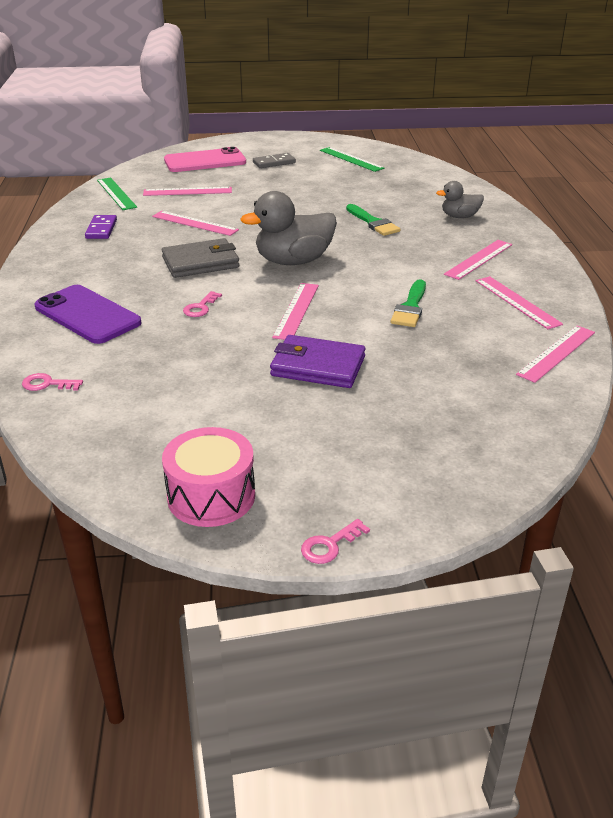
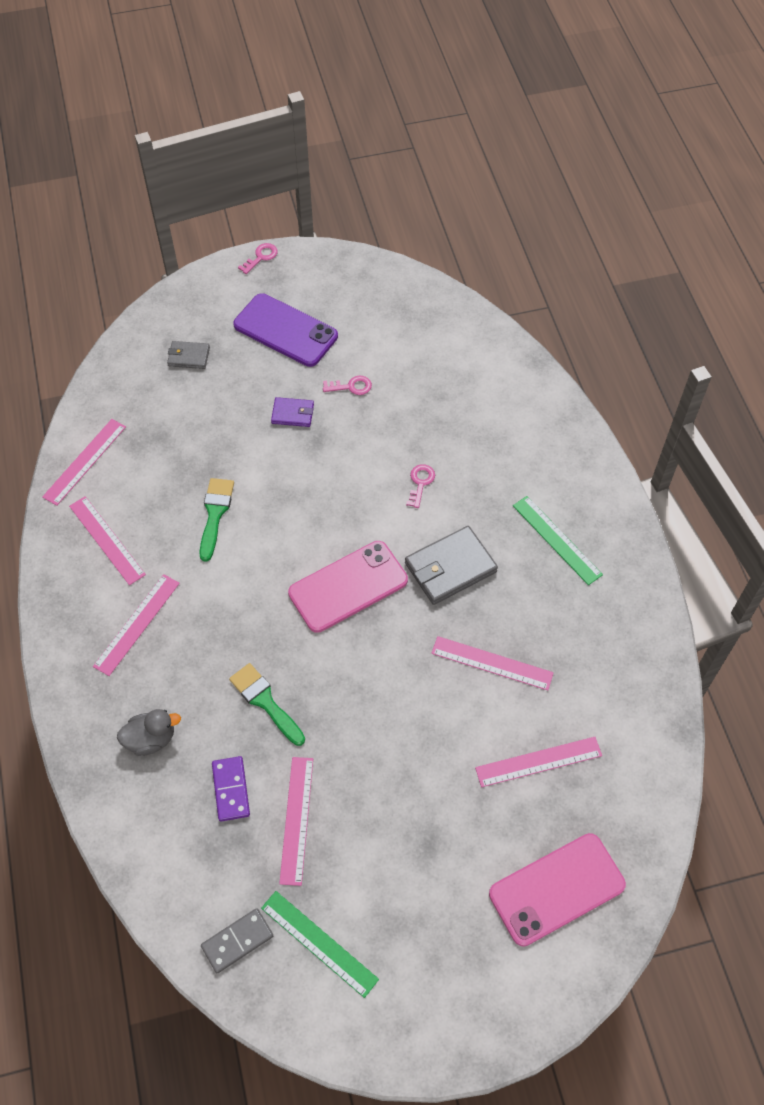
camera: 170 degrees right, 25 degrees up
(47, 384) = (504, 362): pink key -> pink key (351, 386)
(87, 315) = (522, 455): purple phone -> purple phone (285, 330)
(101, 229) = (599, 628): purple domino -> purple domino (231, 789)
(116, 193) = (634, 737): green ruler -> green ruler (556, 540)
(211, 496) = (341, 280): pink drum -> none
(274, 163) = (443, 902): grey domino -> grey domino (237, 941)
(293, 261) = (348, 586): grey duck -> pink phone
(296, 310) = (326, 492): pink ruler -> pink ruler (296, 819)
(318, 366) = (292, 414): purple wallet -> purple wallet, size x0.56
(444, 430) = (189, 357): none -> grey wallet

